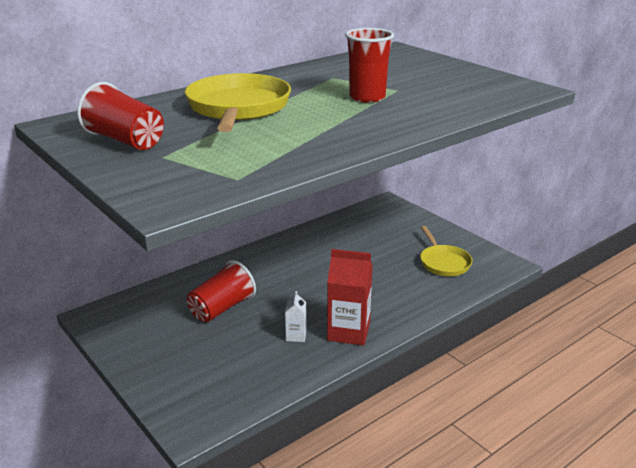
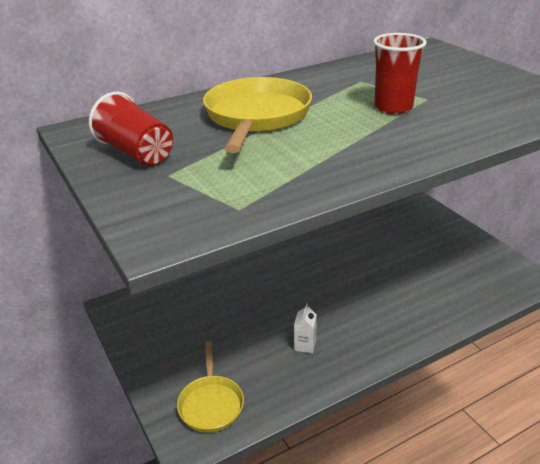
camera: 10 degrees right, 5 degrees up
(222, 308) = (236, 307): red cup -> none
(348, 332) = (358, 345): red carton -> none
(443, 262) = (464, 272): yellow pan -> yellow pan (211, 404)

